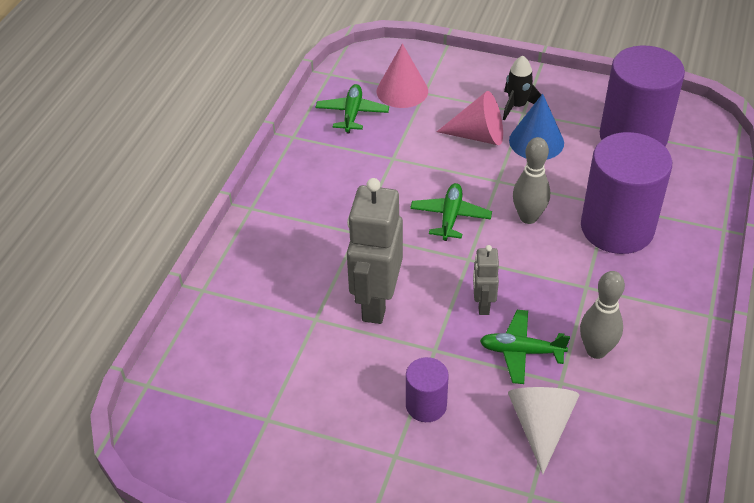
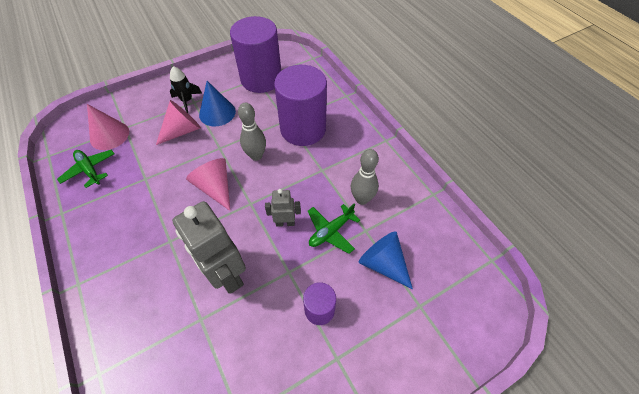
camera: 50 degrees left, 10 degrees up
(450, 217) = (215, 187): green plane -> pink cone
(483, 305) = (285, 223): grey robot -> grey robot turned 135 degrees clockwise
(540, 426) = (383, 263): white cone -> blue cone

